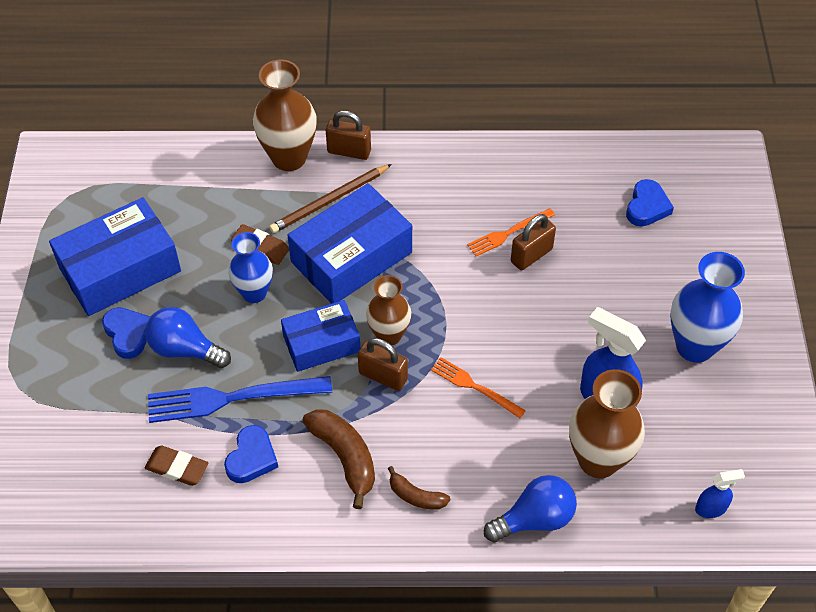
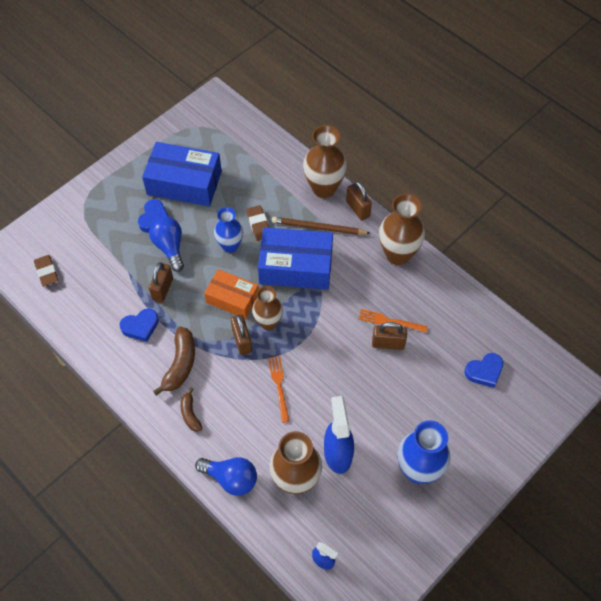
camera: 45 degrees right, 5 degrees up
(177, 468) = (105, 302): brown eraser -> brown eraser (47, 272)
(230, 399) = (162, 289): blue fork -> brown padlock
(321, 343) = (232, 298): blue box -> orange box
(441, 164) = (397, 254): none -> brown vase

